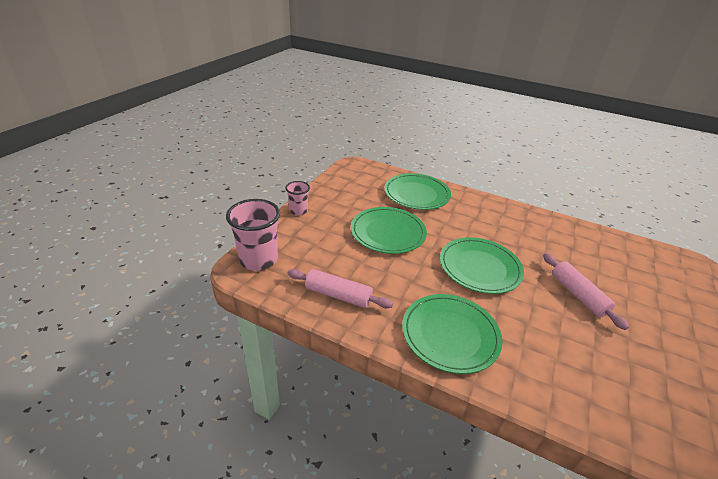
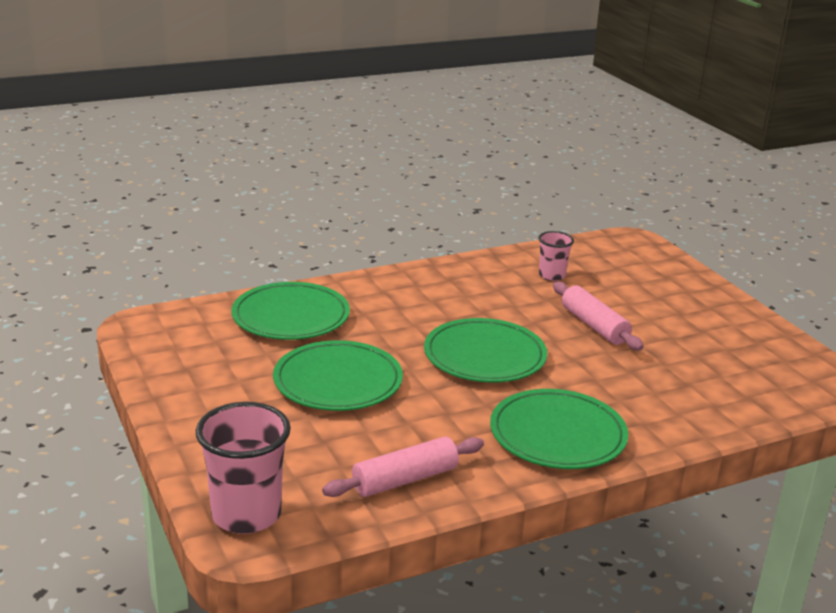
camera: 50 degrees left, 10 degrees down
(298, 211) = (180, 428): pink cup -> pink cup (552, 275)
(578, 295) = (594, 326): pink rolling pin -> pink rolling pin turned 45 degrees clockwise

